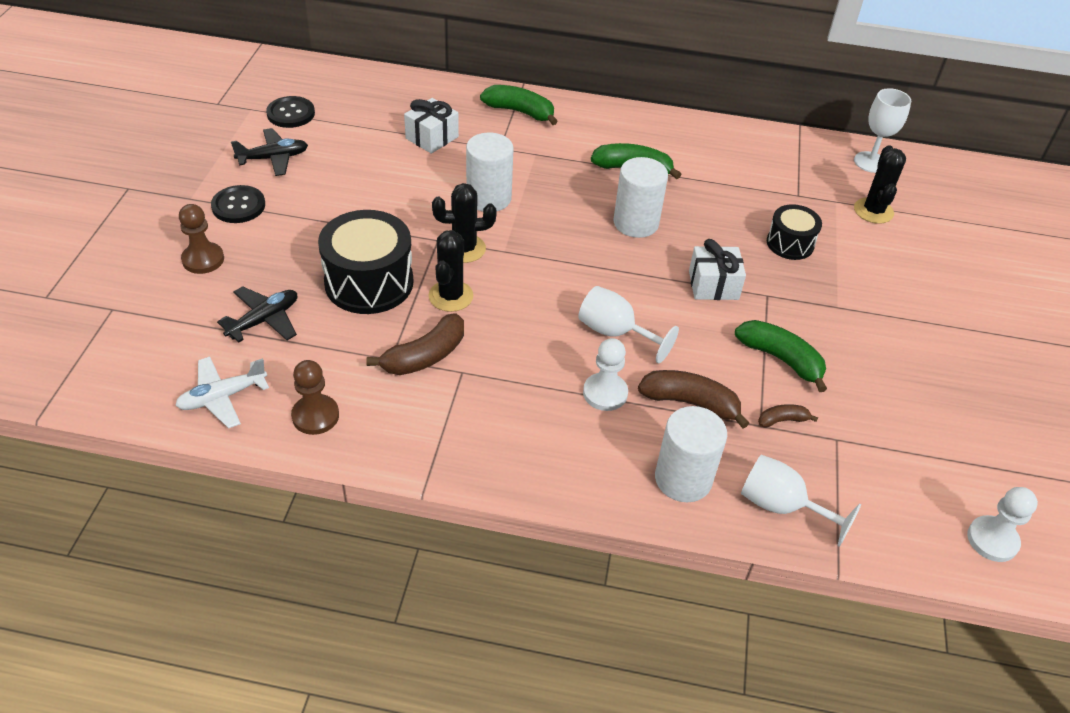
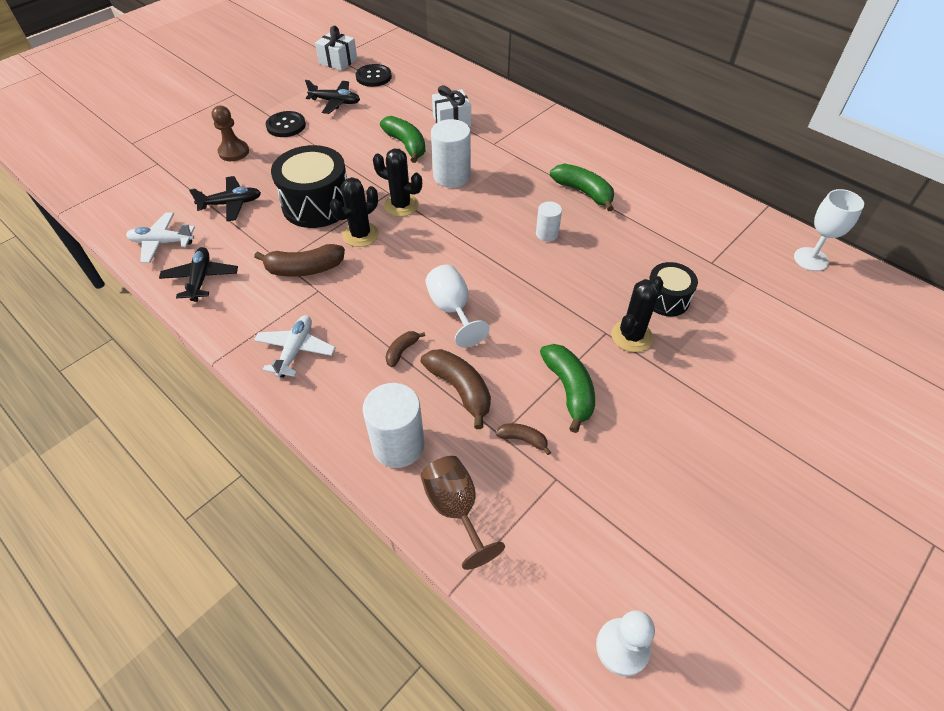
camera: 35 degrees right, 5 degrees up
(315, 416) = (201, 279): brown pawn -> black plane
(499, 441) = (296, 350): none -> white plane
(520, 112) = (533, 122): green banana -> green banana (406, 145)
(605, 393) = (402, 351): white pawn -> brown banana
(636, 223) = (547, 234): white cylinder -> white cylinder, size x0.56
(713, 285) = (566, 306): white gift -> white gift (338, 61)
(781, 506) = (456, 509): white goblet -> brown goblet
(873, 211) = (774, 302): black cactus -> black cactus (631, 336)

